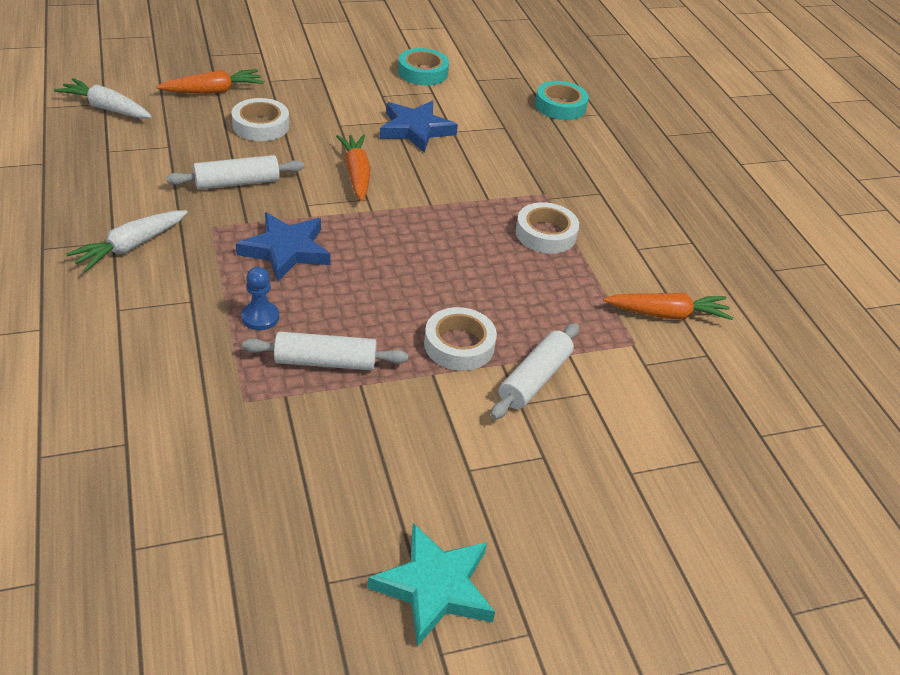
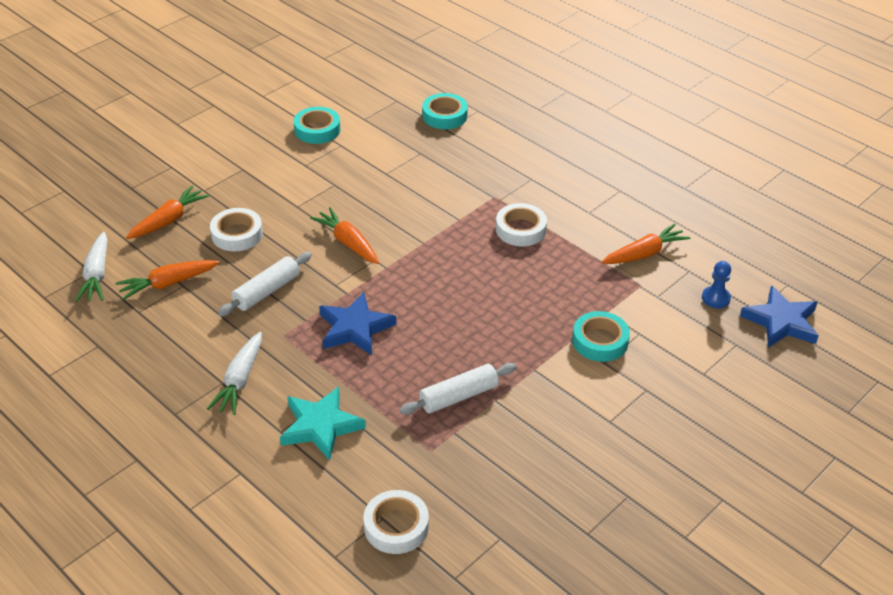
camera: 25 degrees left, 0 degrees up
(106, 108) = (97, 275): white carrot -> white carrot turned 90 degrees counterclockwise
(157, 140) = (167, 284): none -> orange carrot
(260, 317) = (385, 387): blue pawn -> blue pawn (715, 298)
(415, 130) = (357, 184): blue star -> blue star (781, 322)
(435, 587) = (650, 502): turquoise star -> turquoise star (320, 426)
(459, 345) = (533, 341): white tape -> white tape (396, 526)
(534, 379) = (600, 341): white rolling pin -> turquoise tape

